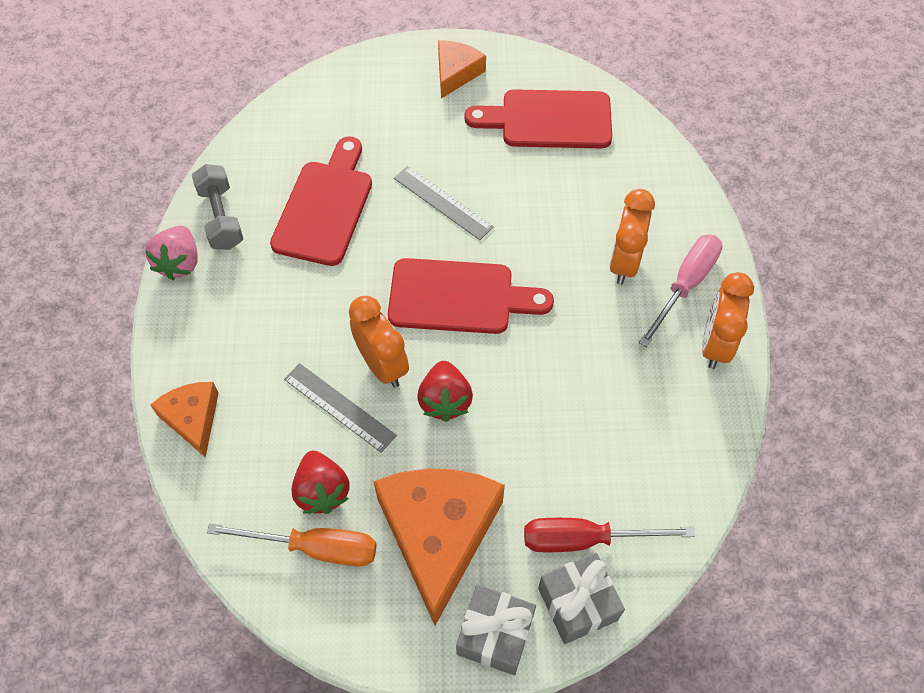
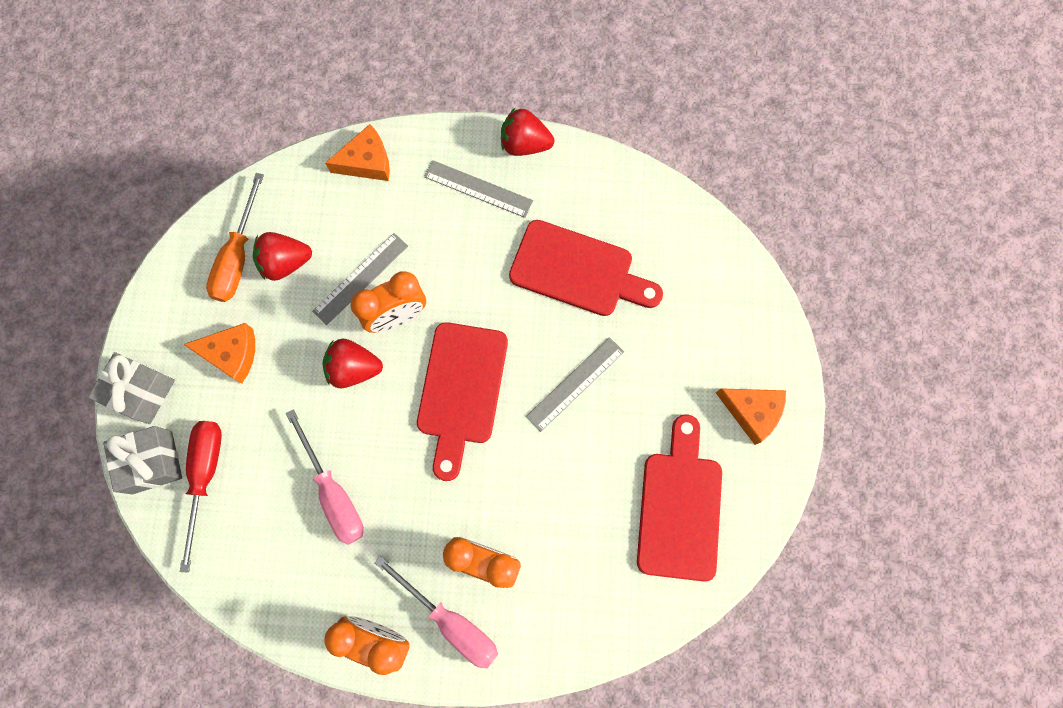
camera: 95 degrees right, 15 degrees up
(179, 263) = (524, 144): pink strawberry -> red strawberry
(221, 217) = (573, 178): grey dumbbell -> none
(231, 302) = (478, 188): none -> grey ruler
(438, 534) = (232, 354): orange cheese -> orange cheese, size x0.53
(581, 403) = (333, 492): none -> pink screwdriver

